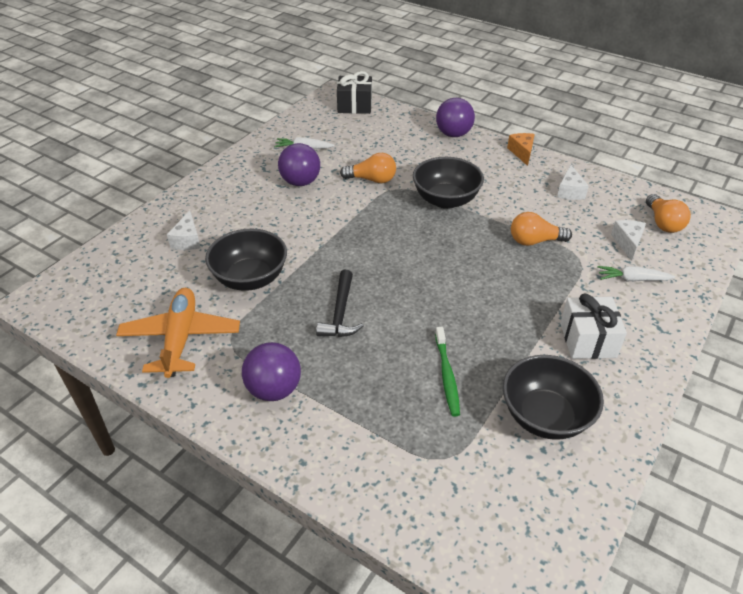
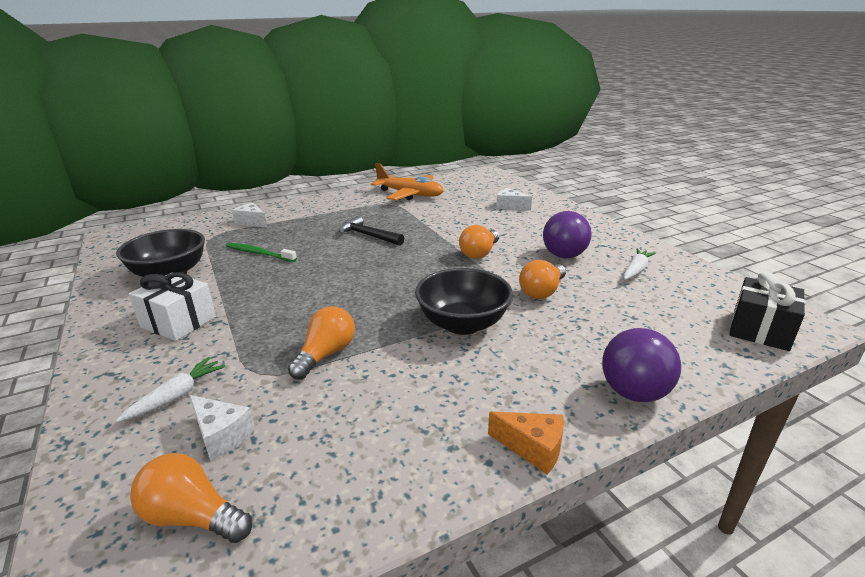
camera: 120 degrees right, 15 degrees down
(250, 278) = (442, 217): black bowl -> none
(274, 390) = (335, 208): purple ball -> none
(328, 225) = (479, 253): none -> orange light bulb
(569, 191) = (381, 445): white cheese -> white cheese (252, 222)

